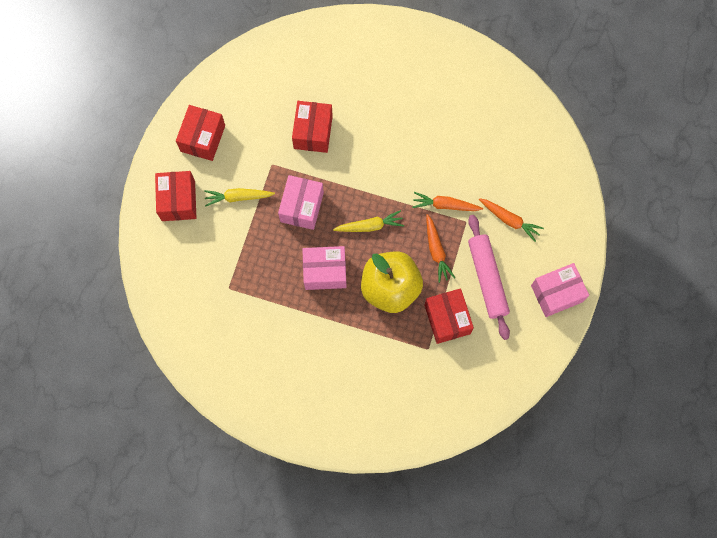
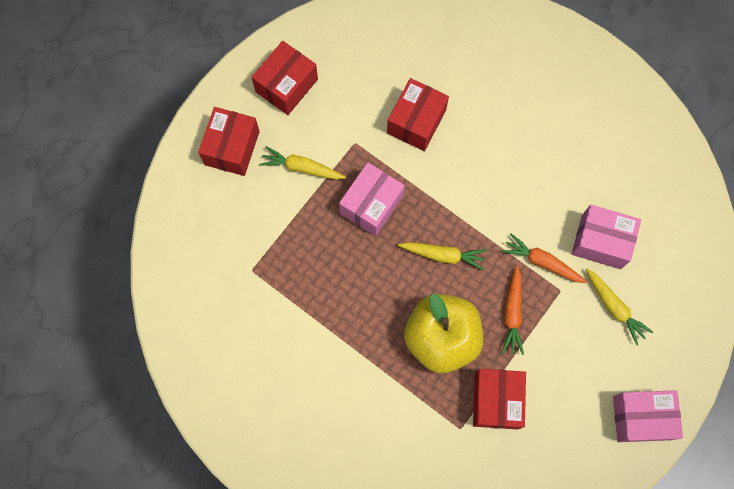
camera: 20 degrees right, 0 degrees up
(325, 271) = (371, 291): pink box -> pink box (601, 241)
(487, 278) = (562, 369): pink rolling pin -> none
(509, 220) = (614, 307): orange carrot -> yellow carrot

